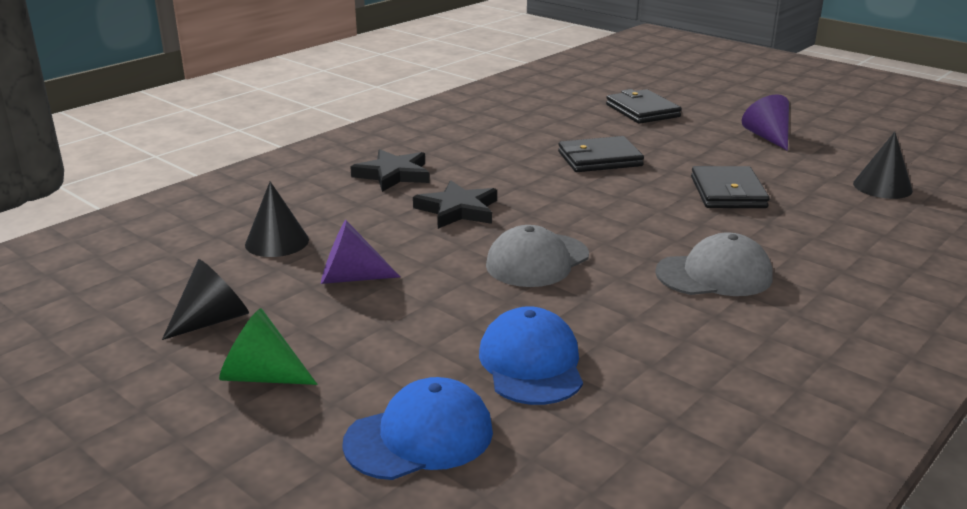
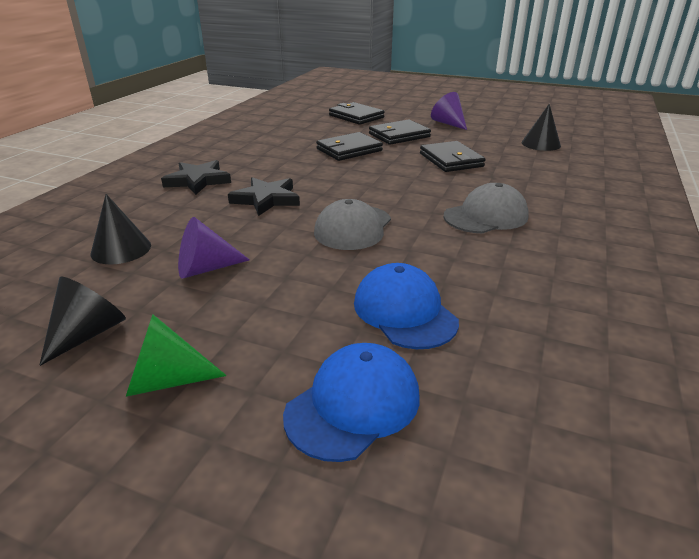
camera: 20 degrees left, 5 degrees up
(682, 147) = (399, 135): none -> black wallet

